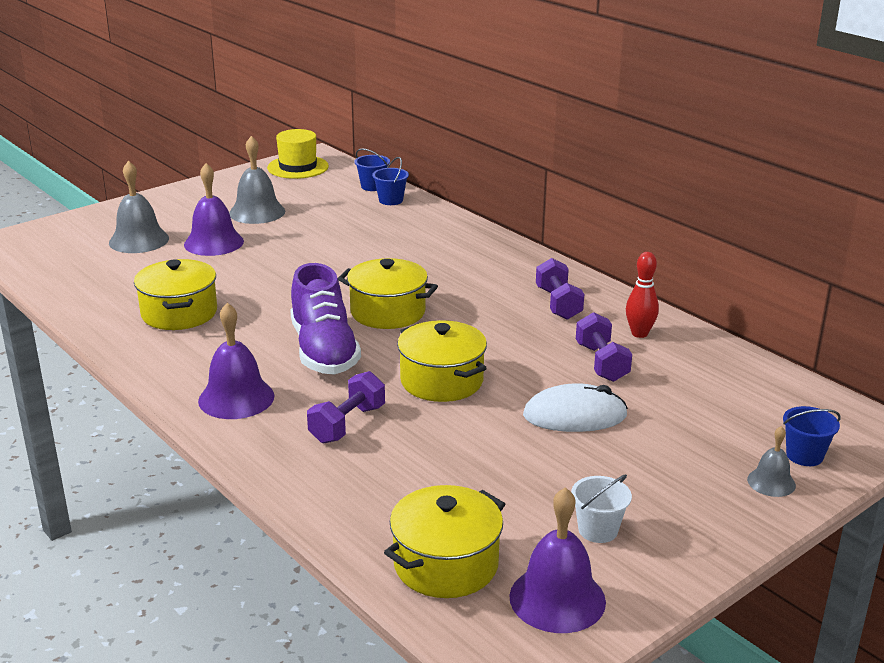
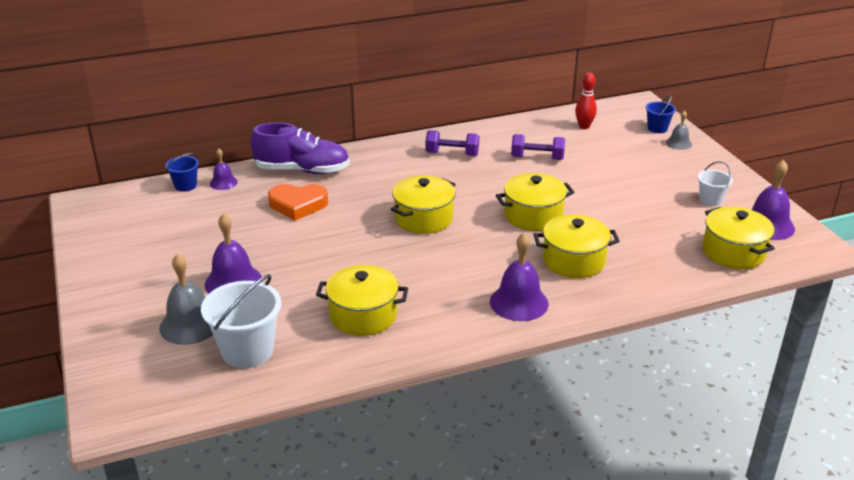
camera: 70 degrees left, 5 degrees up
(105, 272) = (247, 351): none -> white bucket
(257, 212) = (185, 250): grey bell -> none
(298, 167) = (100, 215): yellow hat -> none
(324, 351) = (467, 254): purple shoe -> purple shoe (302, 170)
(347, 424) = (573, 261): purple dumbbell -> yellow pot
(371, 242) = (298, 205): none -> orange heart
(391, 200) = (223, 182): blue bucket -> purple bell
(575, 416) = (594, 180): white mouse -> none
(639, 333) = (507, 138): red bowling pin -> red bowling pin (584, 126)

